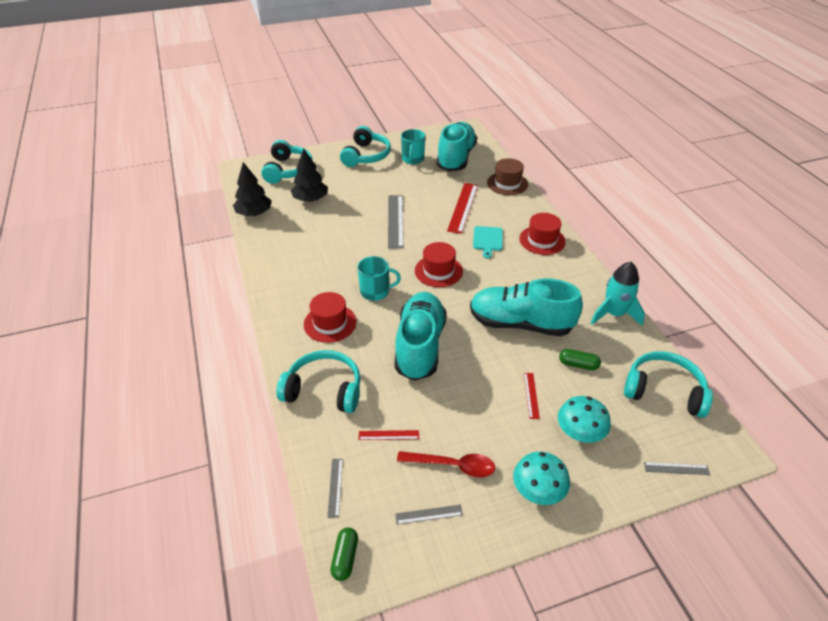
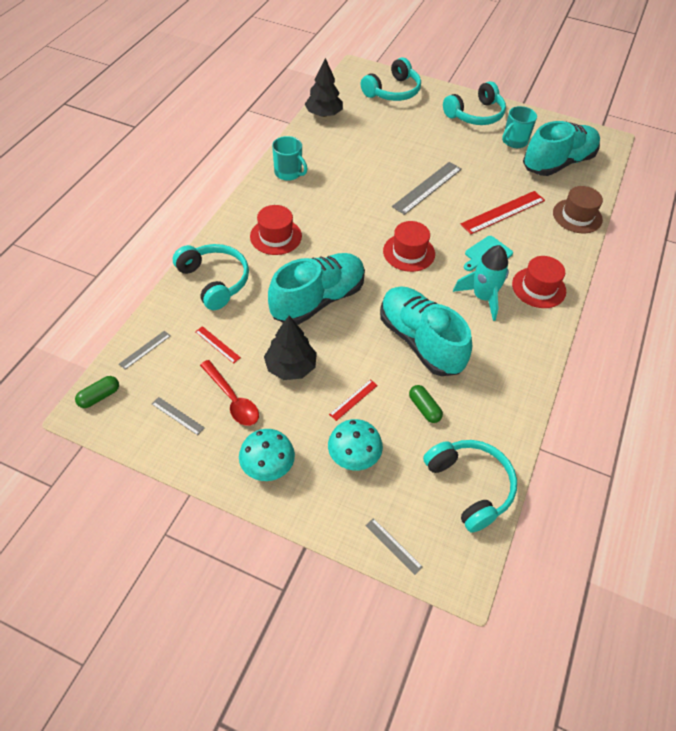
camera: 40 degrees right, 10 degrees up
(310, 199) = (380, 127): black tree -> black tree (290, 367)
(375, 292) = (338, 235): turquoise mug -> turquoise mug (288, 173)
(614, 314) = (516, 395): turquoise rocket -> turquoise rocket (482, 297)

